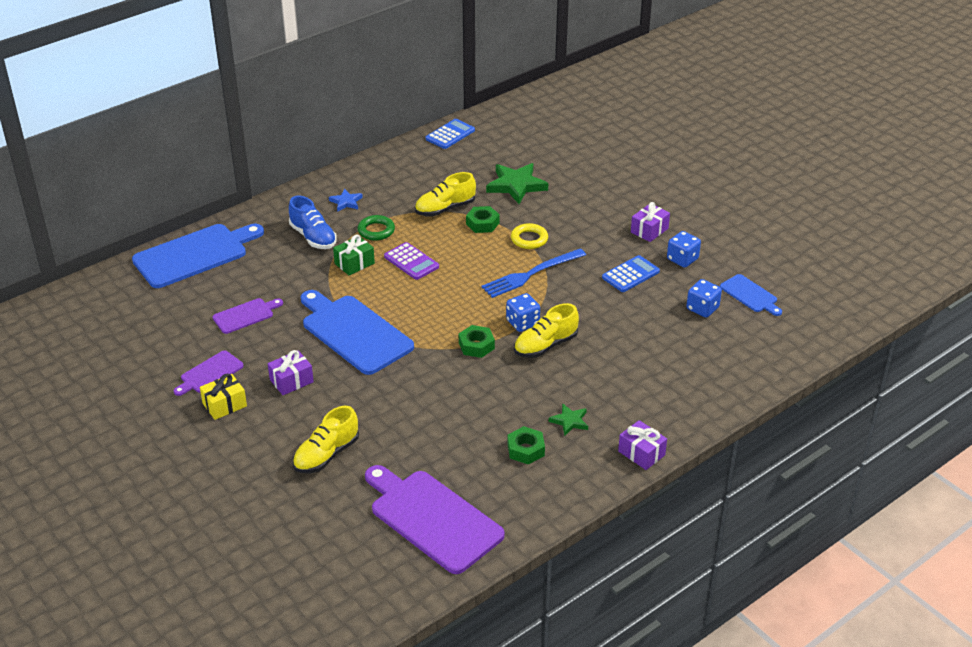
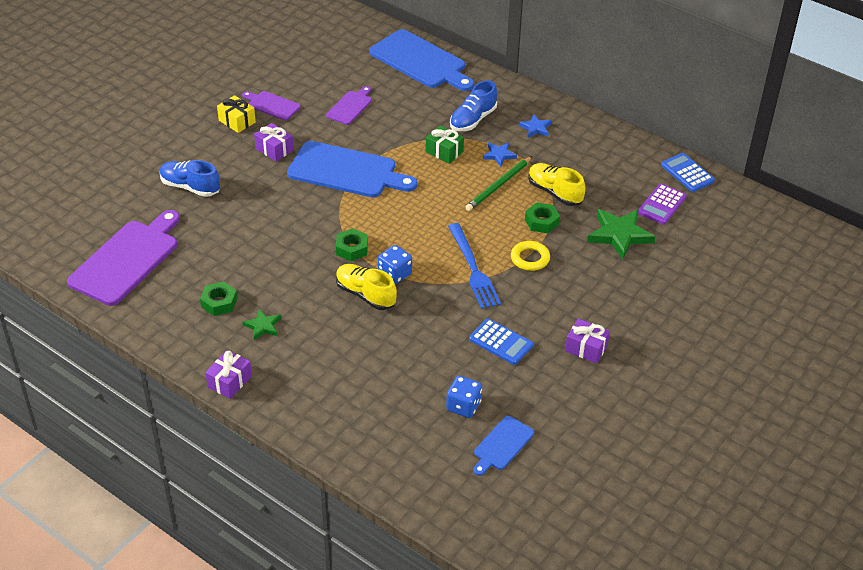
camera: 75 degrees right, 5 degrees up
(245, 315) = (350, 106): purple cutting board -> purple cutting board turned 105 degrees counterclockwise
(326, 455) = (190, 187): yellow shoe -> blue shoe
(354, 332) = (346, 171): blue cutting board -> blue cutting board turned 75 degrees clockwise
(376, 231) = (499, 155): green ring -> blue star
(411, 262) = (460, 186): purple calculator -> purple calculator (662, 205)
(421, 239) = (498, 186): none -> green pencil
(450, 134) = (687, 173): blue calculator -> blue calculator turned 150 degrees counterclockwise
(531, 274) = (473, 268): blue fork -> blue fork turned 150 degrees counterclockwise
(682, 259) = (544, 381): blue dice -> none

